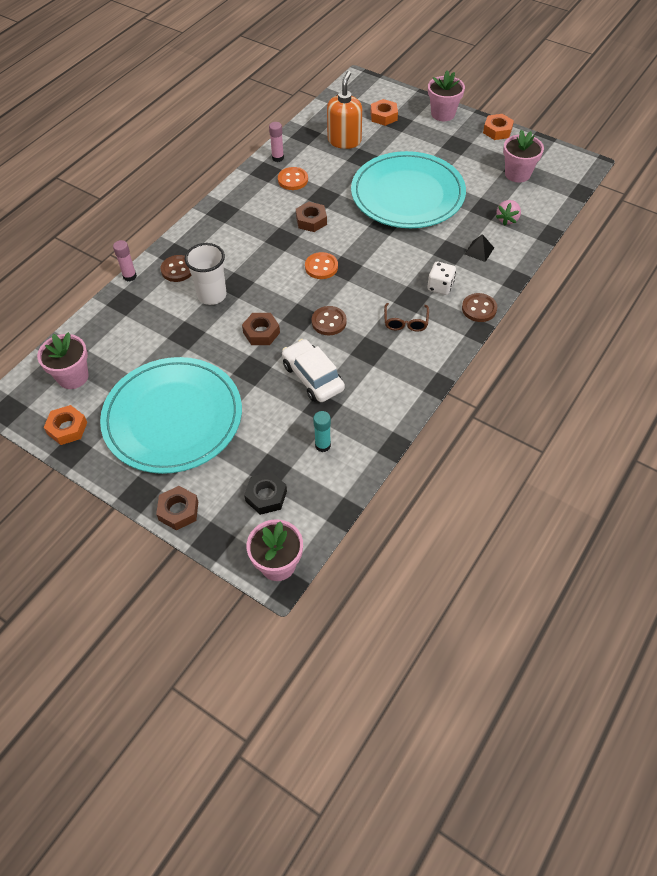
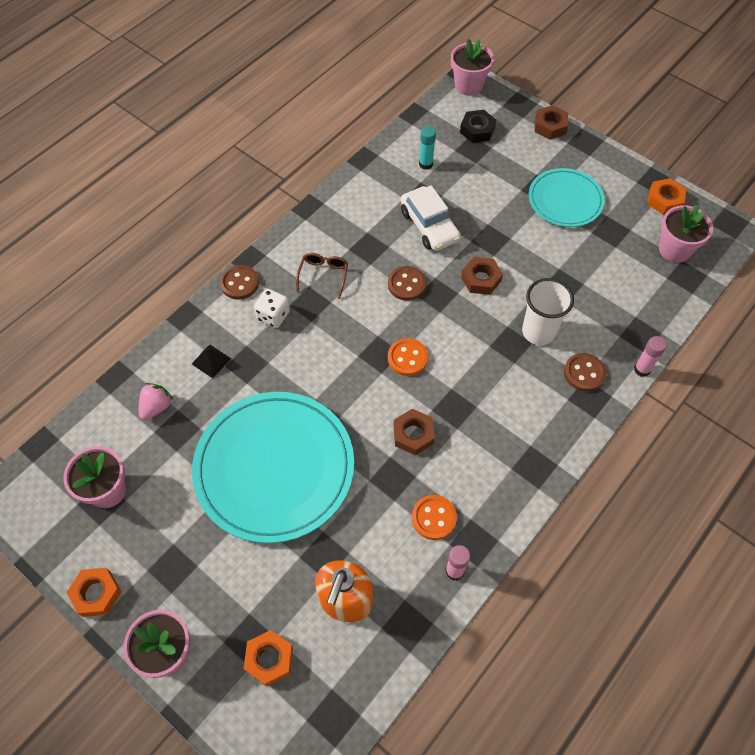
camera: 175 degrees left, 5 degrees up
(173, 418) = (565, 200): turquoise plate -> turquoise plate, size x0.57

